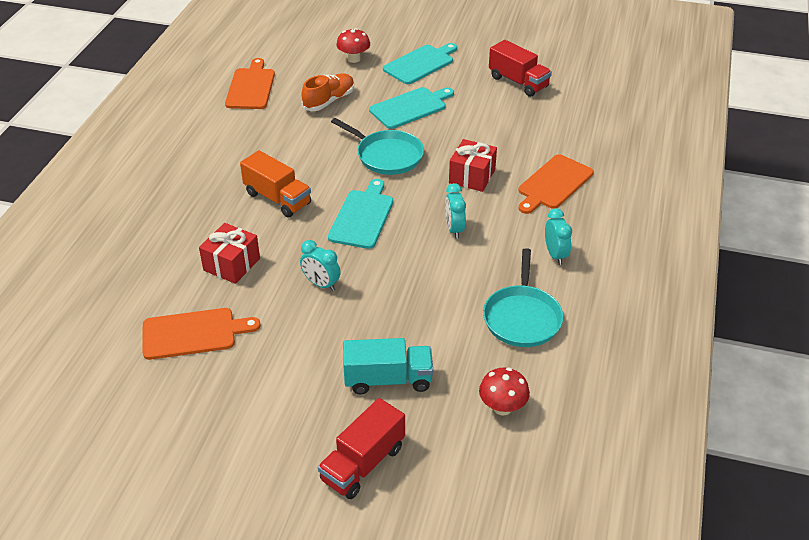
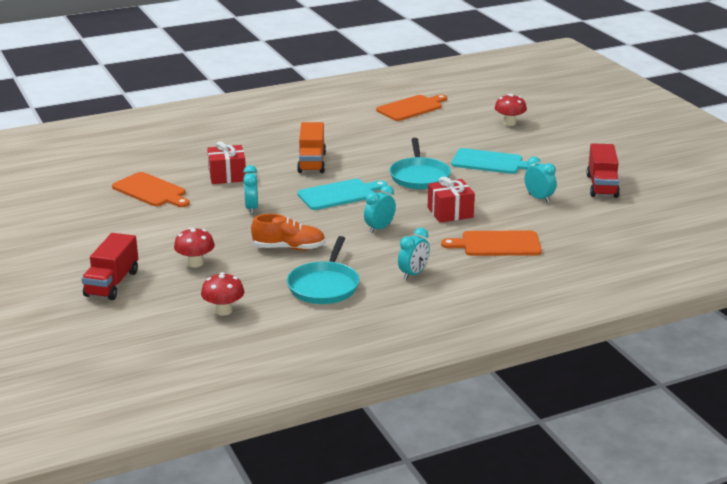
camera: 50 degrees right, 15 degrees down
(329, 101) = (444, 135): orange shoe -> orange shoe (289, 248)
(363, 463) = (112, 283): red truck -> red truck turned 75 degrees counterclockwise
(388, 379) = (195, 263): turquoise truck -> red mushroom
(420, 64) = (551, 145): turquoise cutting board -> none
(502, 121) = (539, 198): none -> turquoise clock
(522, 317) = (324, 286): turquoise pan -> turquoise pan turned 45 degrees counterclockwise

